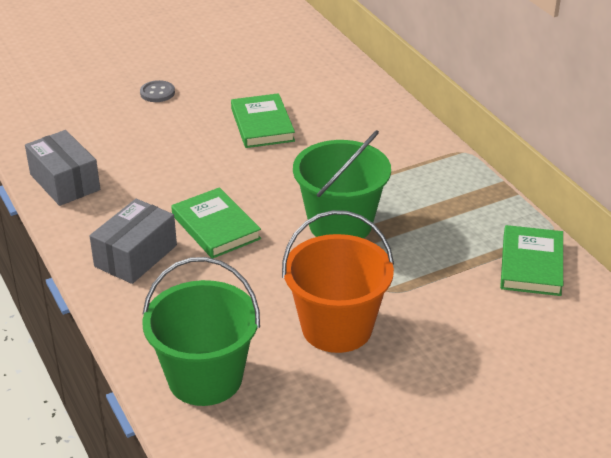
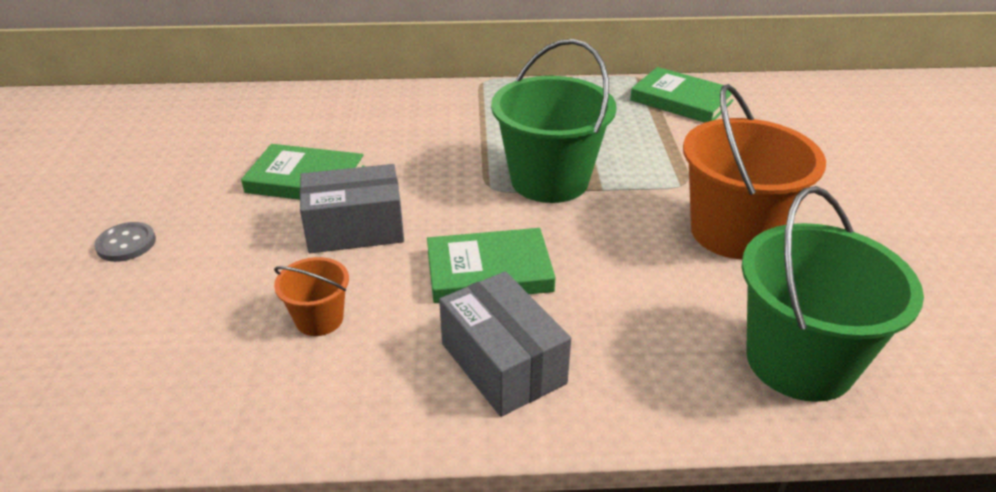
camera: 65 degrees left, 0 degrees up
(65, 182) = (249, 400): grey box -> grey box (355, 229)
(135, 180) = (319, 319): none -> orange bucket

